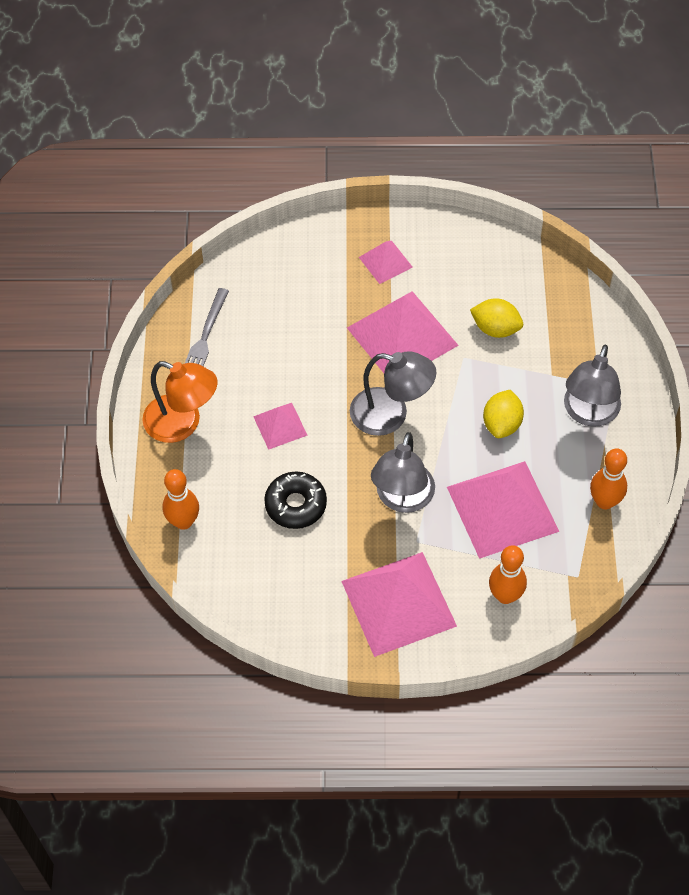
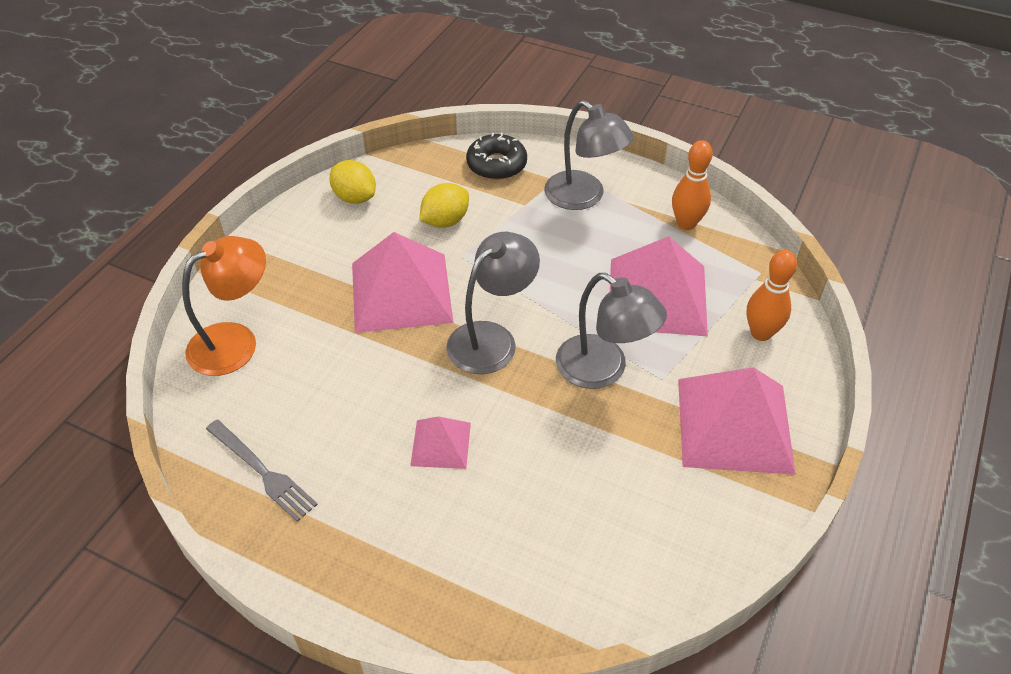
camera: 65 degrees left, 10 degrees down
(182, 423) = (370, 547): orange lamp -> orange lamp (235, 341)
(183, 521) = (517, 605): orange bowling pin -> none
(296, 505) = (558, 471): black donut -> black donut (496, 165)
(385, 262) = (299, 269): pink pyramid -> none
(502, 424) = (558, 259): yellow lemon -> yellow lemon (355, 197)

